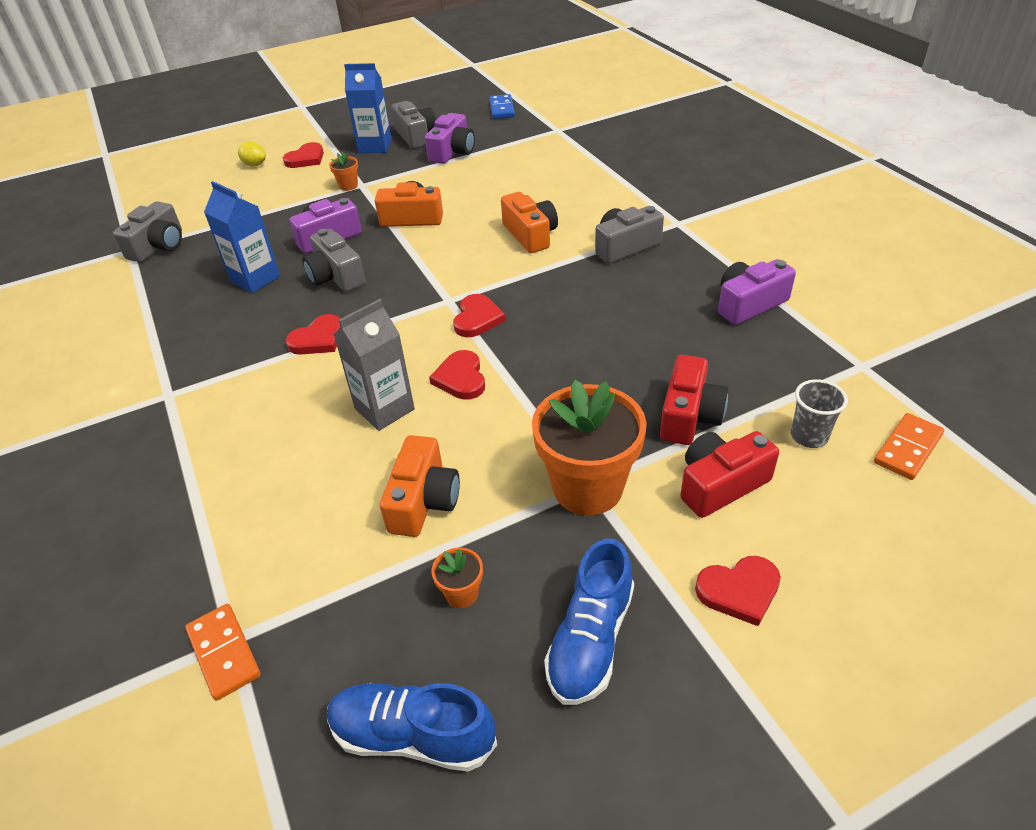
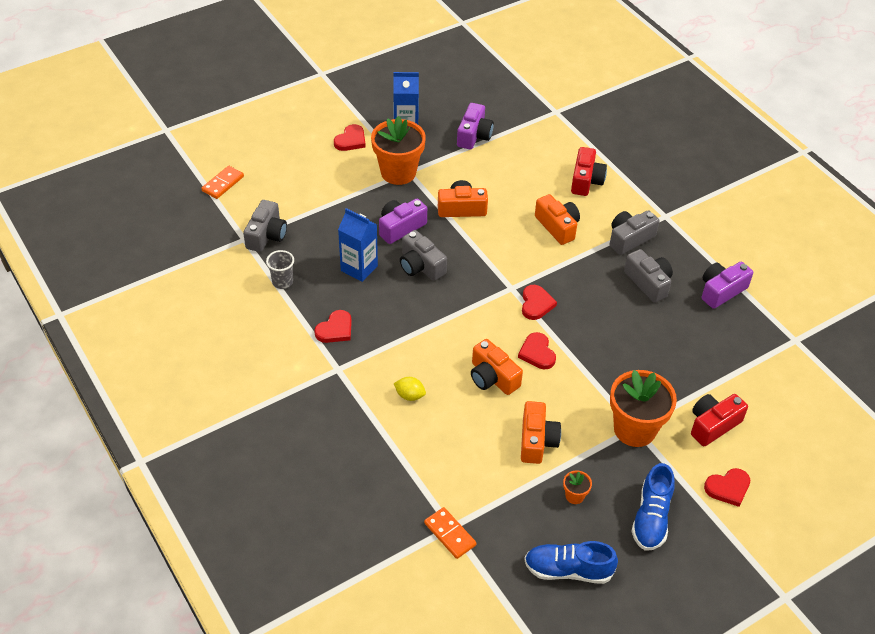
camera: 10 degrees left, 5 degrees up
(255, 165) = (309, 146): yellow lemon -> yellow lemon (410, 395)
(318, 339) = (427, 322): red heart -> red heart (335, 329)
(348, 186) = (398, 172): orange flower pot -> orange flower pot, size x2.35
(384, 409) = (492, 377): grey carton -> orange camera
(416, 136) = (438, 116): grey camera -> grey camera (648, 283)
(502, 109) = (503, 84): blue domino -> none
(689, 416) = (690, 379): red camera -> red camera (586, 180)
(809, 436) = (763, 392): grey cup -> grey cup (282, 282)
(907, 448) = (820, 398): orange domino -> orange domino (223, 184)

